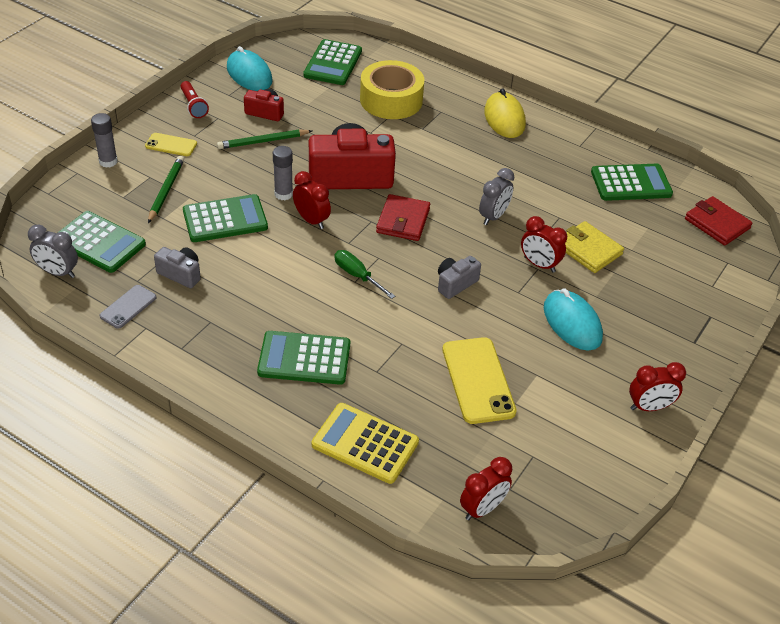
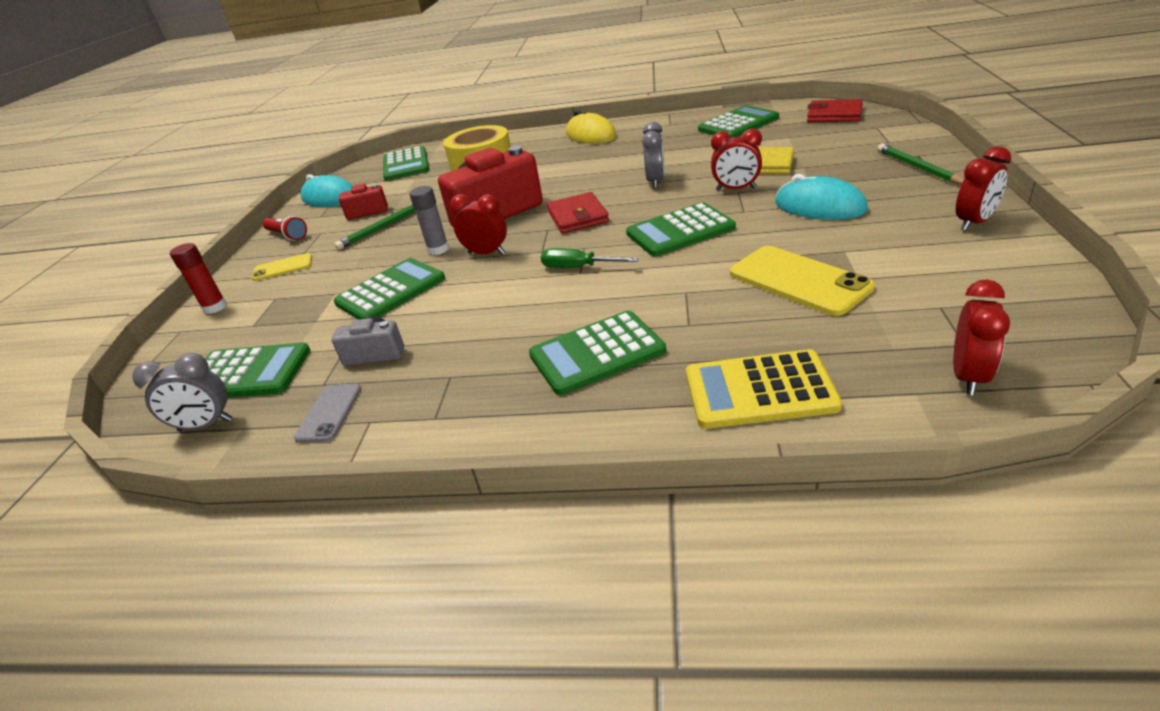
camera: 20 degrees left, 10 degrees down
(108, 161) = (215, 307): grey glue stick -> red glue stick
(166, 190) = (302, 299): green pencil -> green pencil (917, 168)
(455, 284) = (680, 231): grey camera -> green calculator

